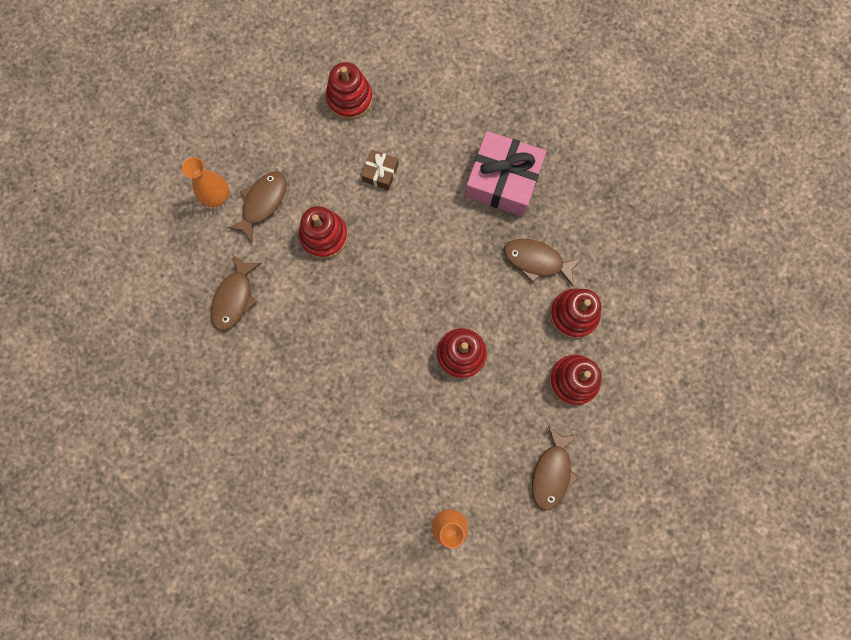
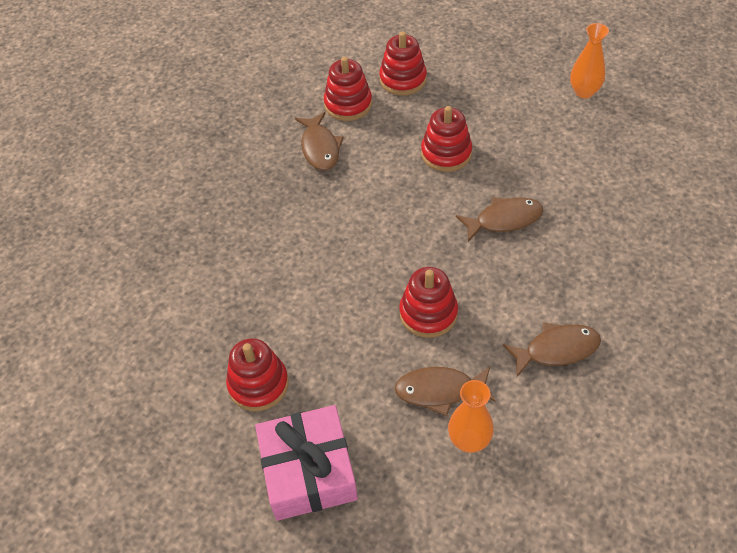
camera: 120 degrees left, 25 degrees down
(380, 173) = (324, 306): brown gift -> none
(503, 180) = (259, 208): pink gift -> pink gift (308, 471)
(552, 472) = (485, 58): brown fish -> brown fish (504, 220)

